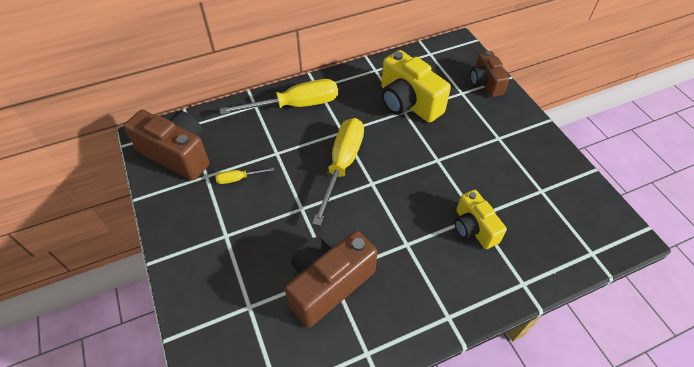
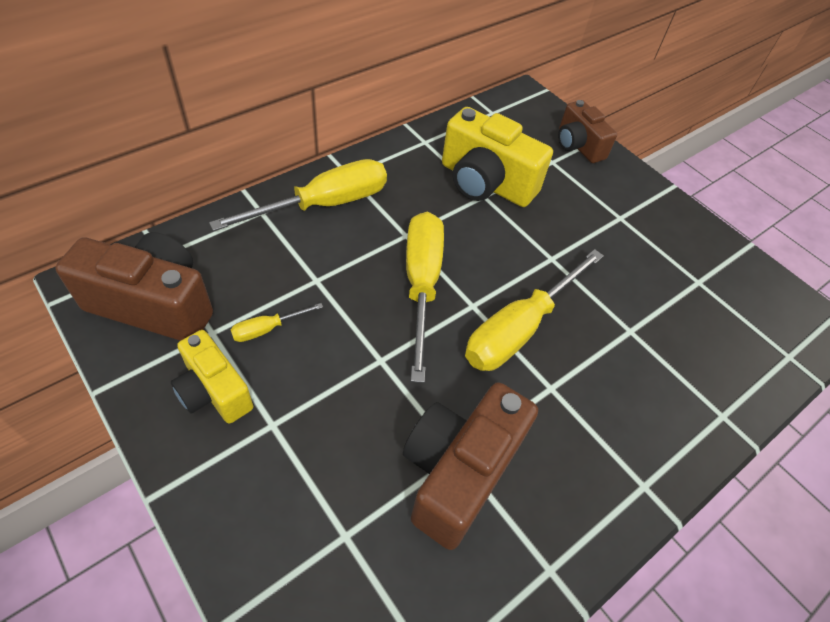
camera: 20 degrees left, 0 degrees up
(398, 203) = (520, 328): none -> yellow screwdriver
(473, 228) = (632, 348): yellow camera -> yellow camera (214, 391)

